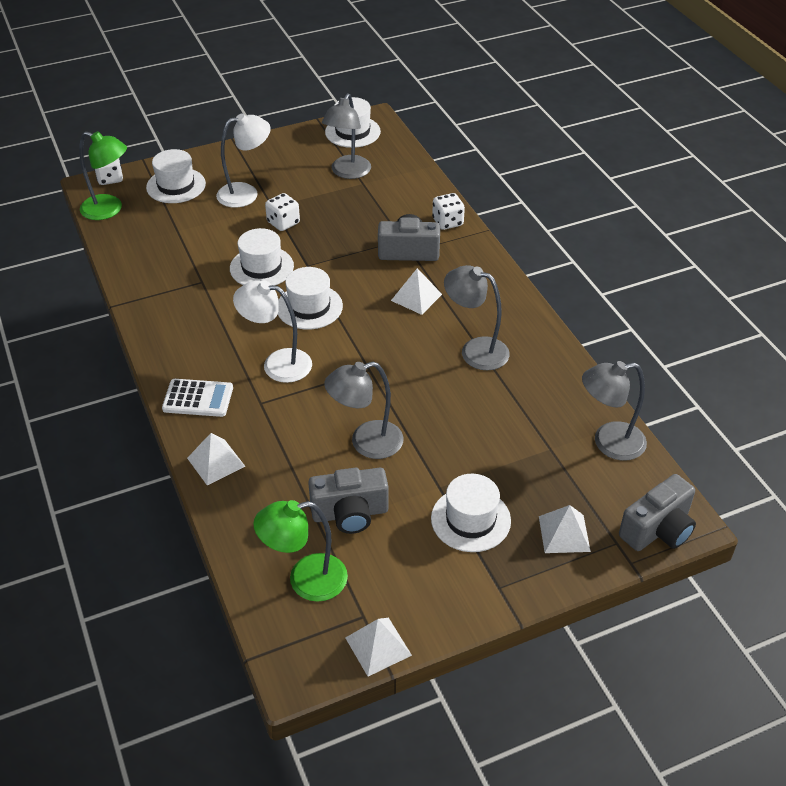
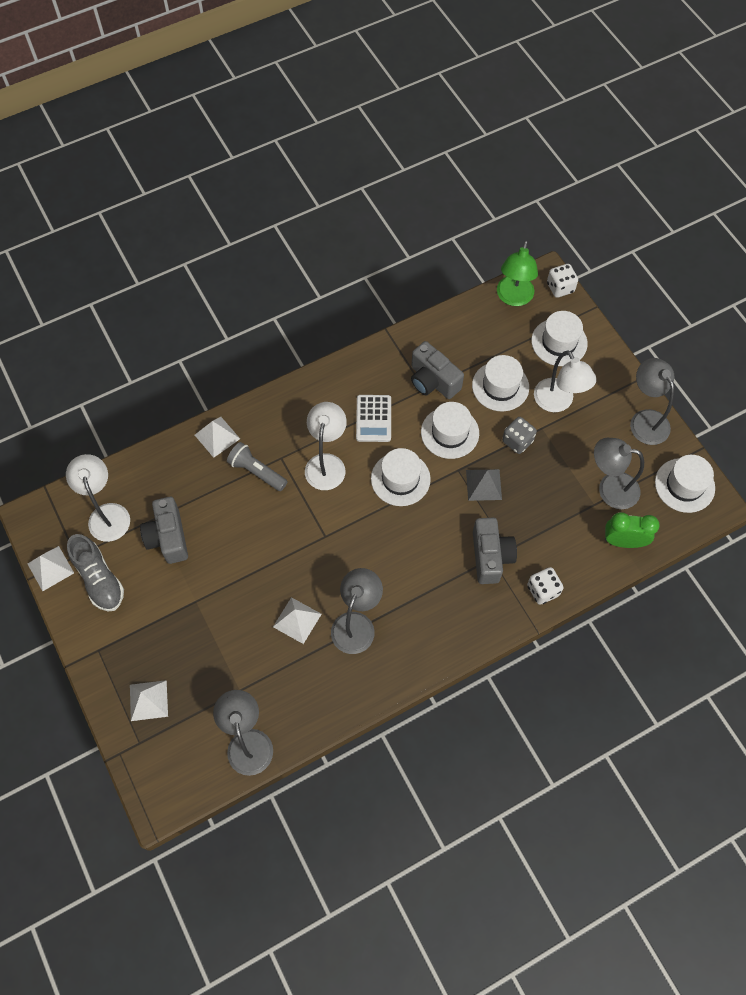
camera: 85 degrees right, 20 degrees up
(198, 398) = (283, 412): white calculator -> white calculator (373, 418)
(274, 425) = (256, 472): none -> grey flashlight
(283, 223) = (517, 441): white dice -> grey dice
(305, 580) = (107, 514): green lamp -> white lamp
(328, 249) = (483, 484): none -> grey pyramid
(366, 443) = (240, 542): grey lamp -> grey lamp (645, 420)
(400, 588) = (99, 579): none -> grey shoe
(403, 171) = (623, 541): none -> green clock
(416, 297) = (424, 568): white pyramid -> white pyramid (297, 620)
(470, 519) = (162, 627): white hat -> white hat (500, 386)
(658, 529) = (152, 778): grey camera -> grey camera (433, 381)

